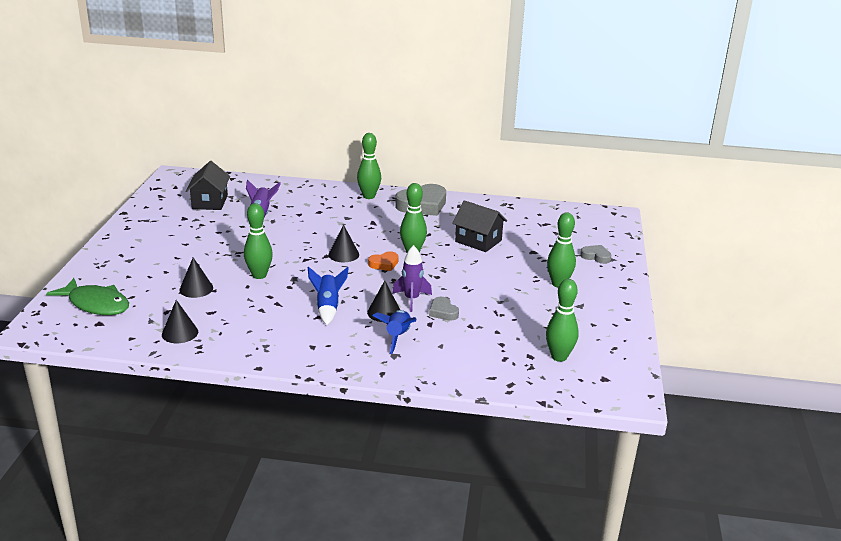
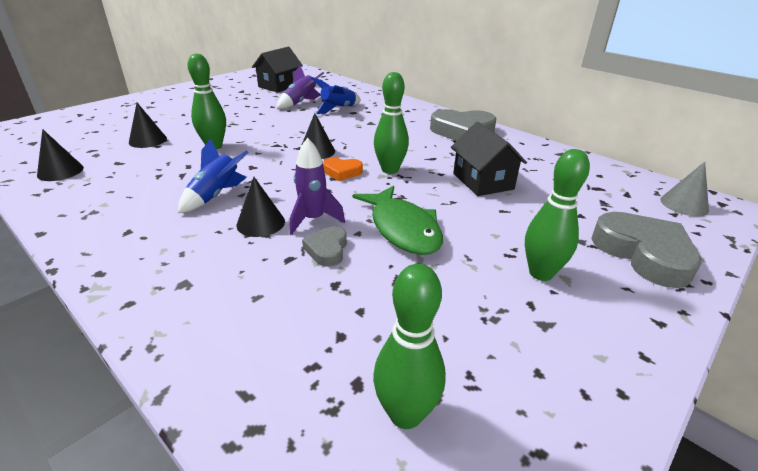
camera: 35 degrees right, 5 degrees up
(96, 304) = (63, 129): green fish -> green fish (403, 229)
(369, 196) = (417, 112): green bowling pin -> none
(397, 337) = (226, 260): blue rocket -> blue rocket (338, 109)
(596, 220) = (684, 204): none -> grey cone
(596, 256) = (643, 254): grey heart -> grey heart, size x1.95

